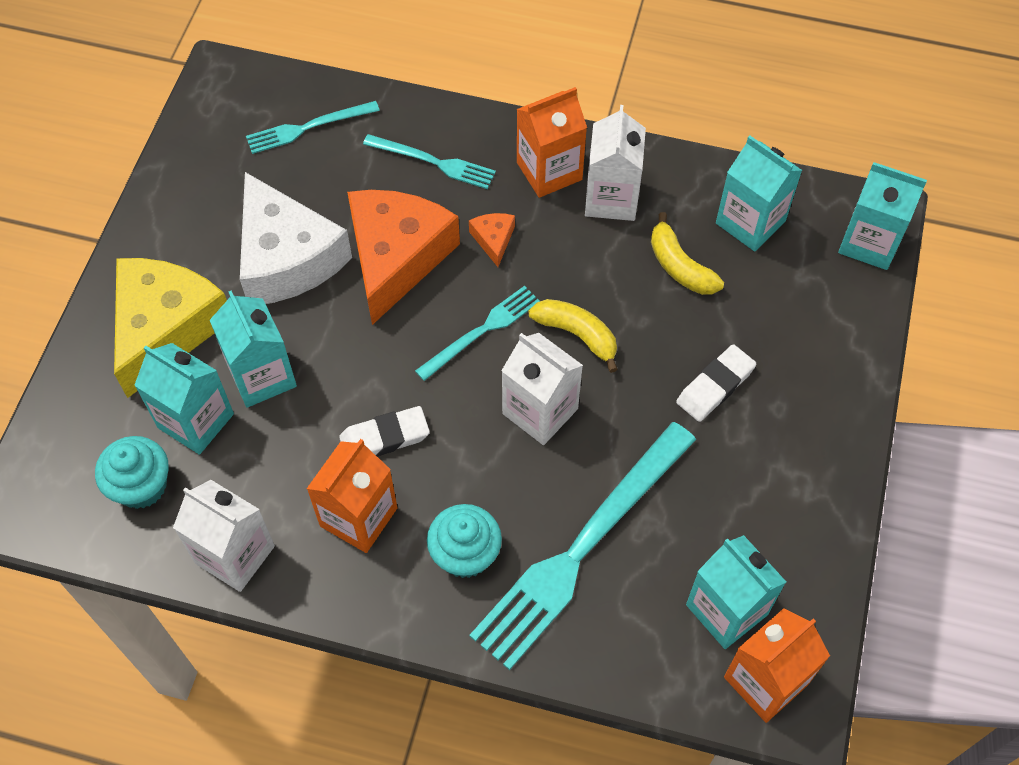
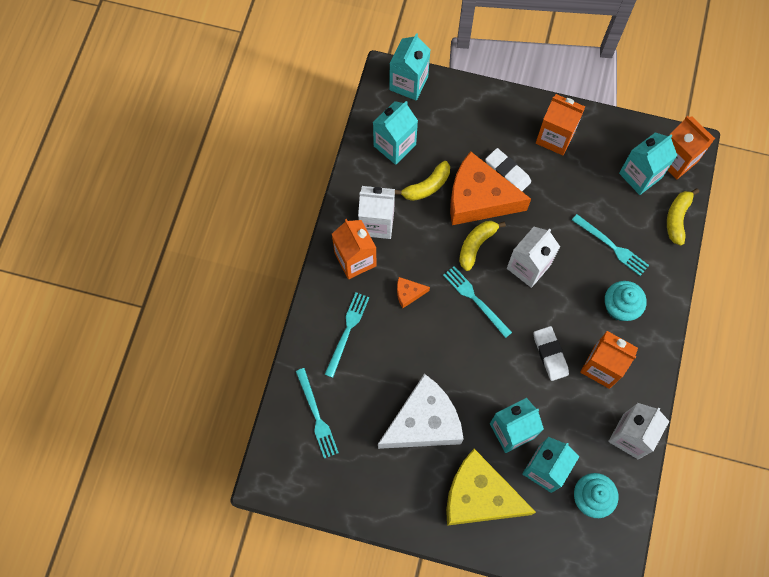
camera: 90 degrees left, 10 degrees up
(396, 257) = (422, 352): orange cheese -> orange cheese (479, 199)
(581, 549) = (612, 246): turquoise fork -> turquoise fork, size x0.52
(641, 671) = (677, 219): none -> yellow banana
(791, 465) = (555, 137): none -> orange carton

